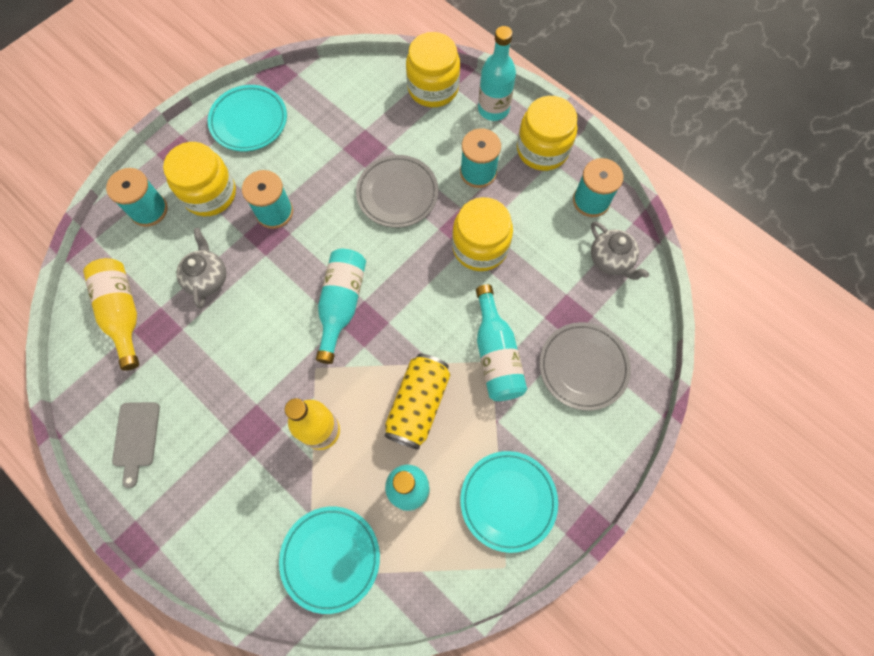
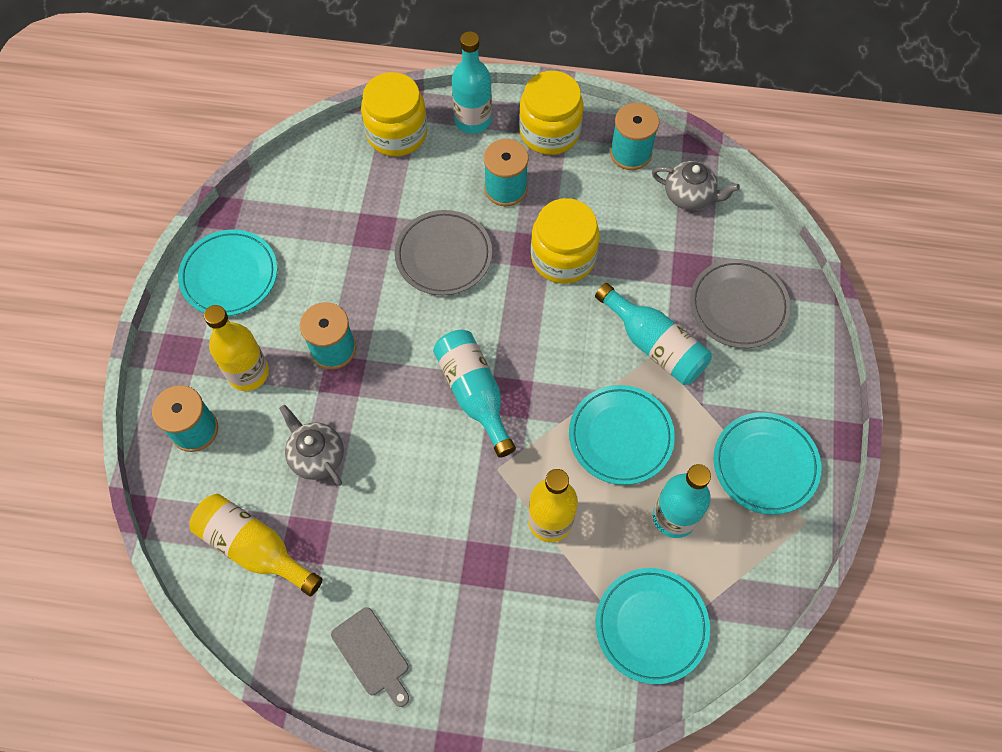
camera: 35 degrees left, 5 degrees down
(210, 194) = (248, 373): yellow jar -> yellow bottle
(418, 405) = (620, 436): yellow can -> turquoise plate

